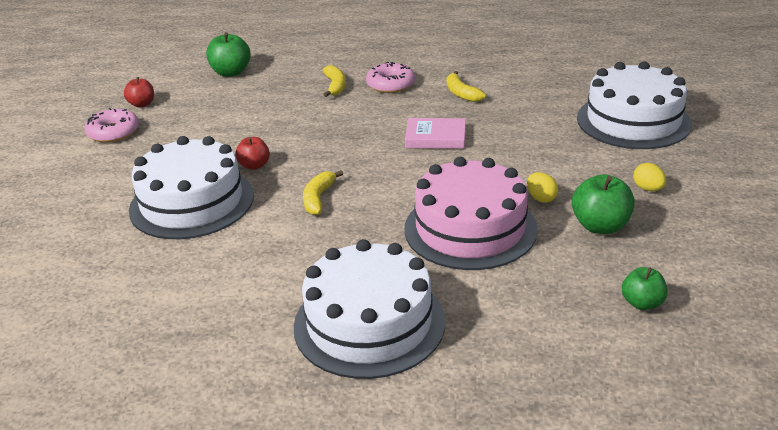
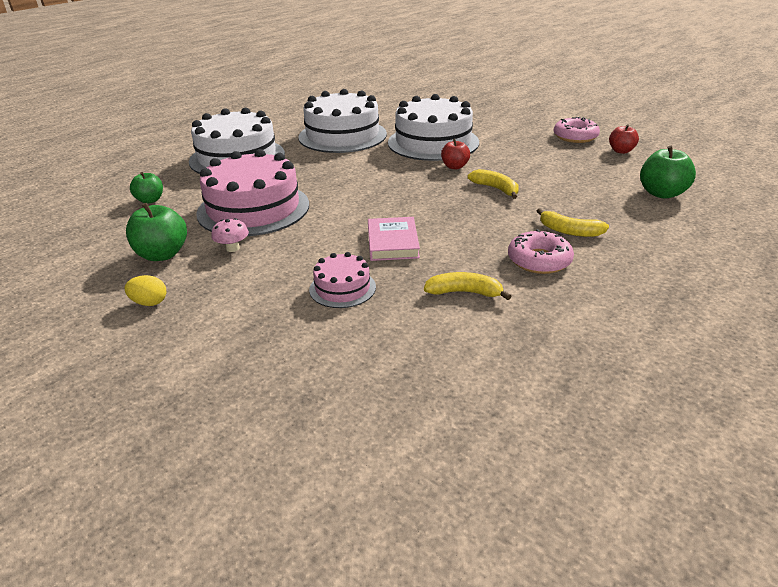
camera: 125 degrees right, 0 degrees up
(318, 198) = (376, 175): yellow banana -> yellow banana (496, 189)
(435, 137) = (393, 243): pink book -> pink book turned 45 degrees counterclockwise
(517, 130) = (342, 288): none -> pink cake
(541, 198) = (232, 248): yellow egg -> pink mushroom
(633, 121) = (242, 374): white cake -> white cake (342, 135)
(642, 303) = (88, 230): green apple -> green apple (150, 200)

